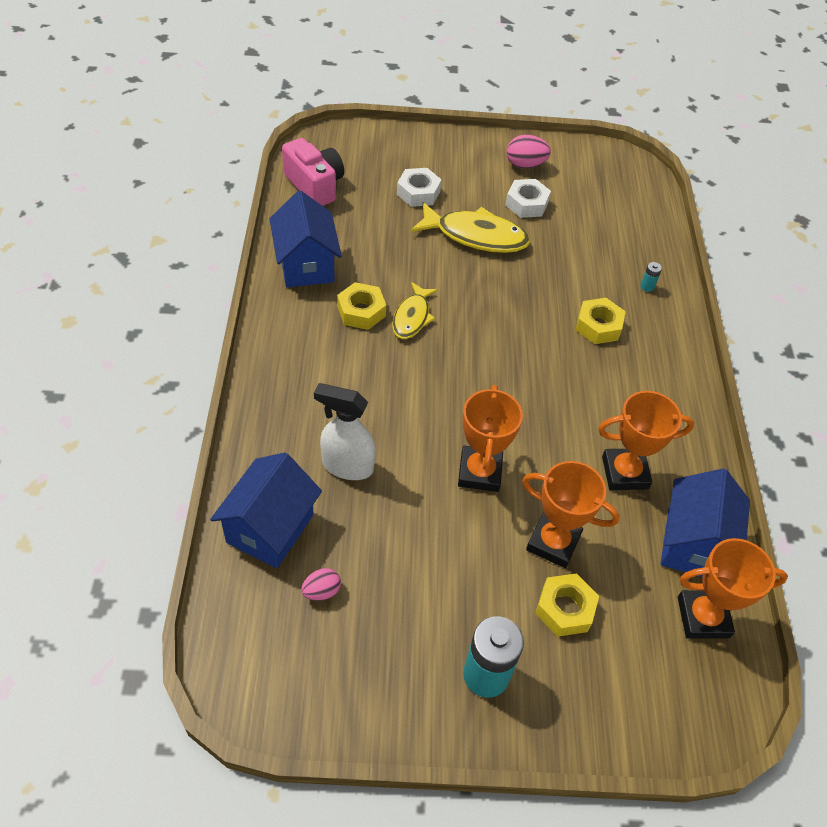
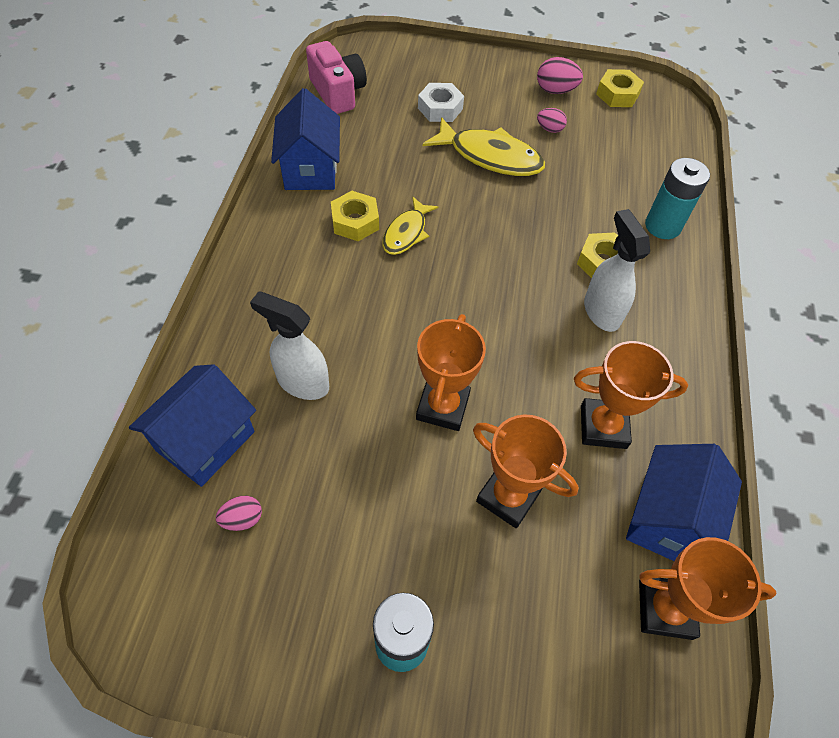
camera: 10 degrees right, 5 degrees up
(526, 204) = (549, 129): white nut -> pink egg
(565, 609) = (506, 576): yellow nut -> yellow nut (617, 94)
(605, 371) = (601, 311): none -> white spray bottle
(647, 287) = (662, 226): turquoise battery -> turquoise battery, size x2.41

